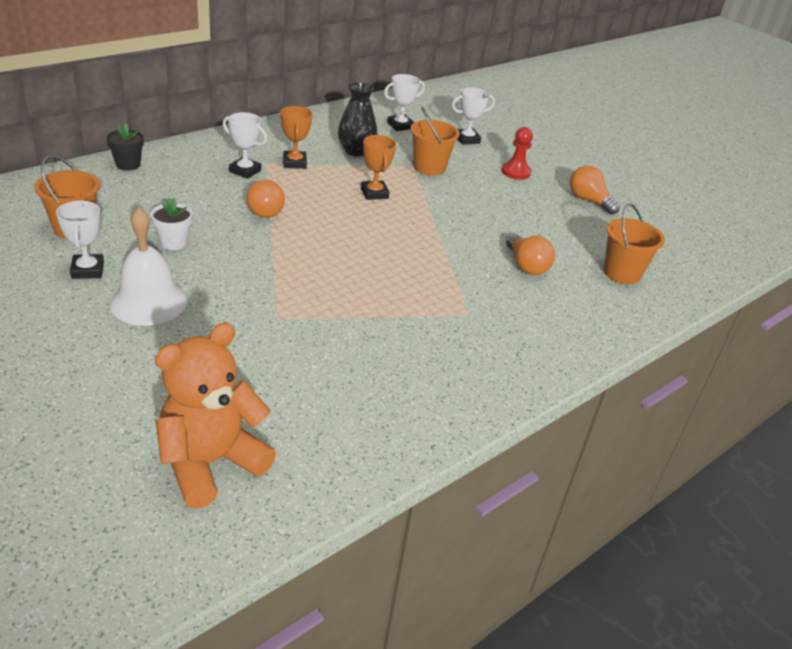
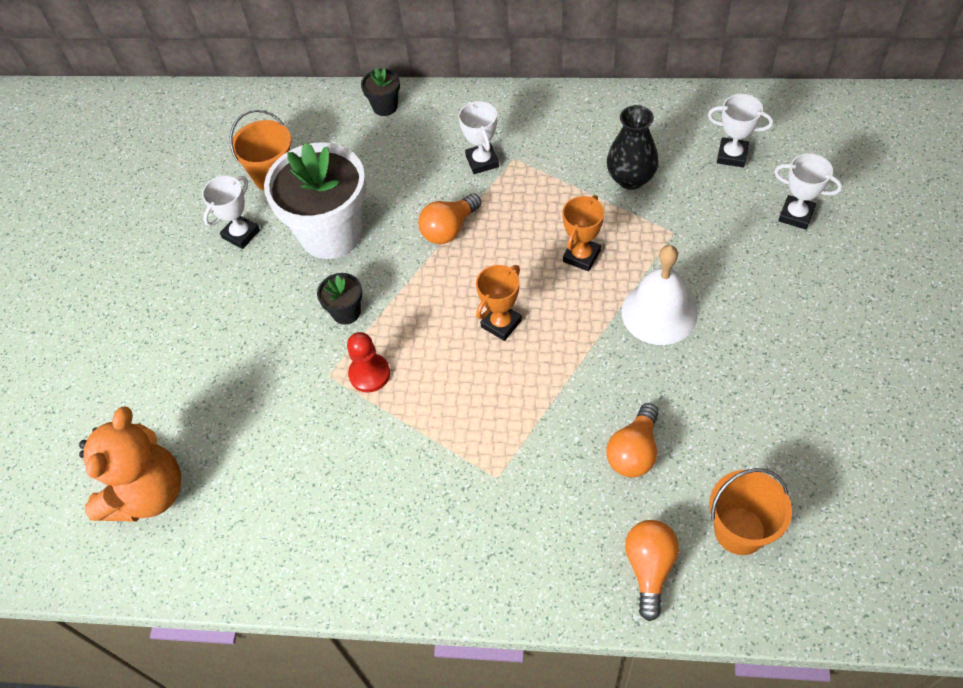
camera: 55 degrees right, 20 degrees up
(149, 302) = (251, 297): white bell -> white bell (659, 313)
(173, 242) = (331, 234): white flower pot -> white flower pot, size x2.28
(211, 463) = (148, 493): orange teddy bear -> orange teddy bear turned 105 degrees clockwise
(245, 279) = (346, 312): none -> black flower pot
(295, 163) = (544, 170): orange trophy -> orange trophy (501, 324)
(429, 167) = (691, 243): orange bucket -> none
(515, 172) = (797, 301): red pawn -> red pawn (369, 374)
(588, 201) = (842, 398): orange light bulb -> orange light bulb (649, 568)

